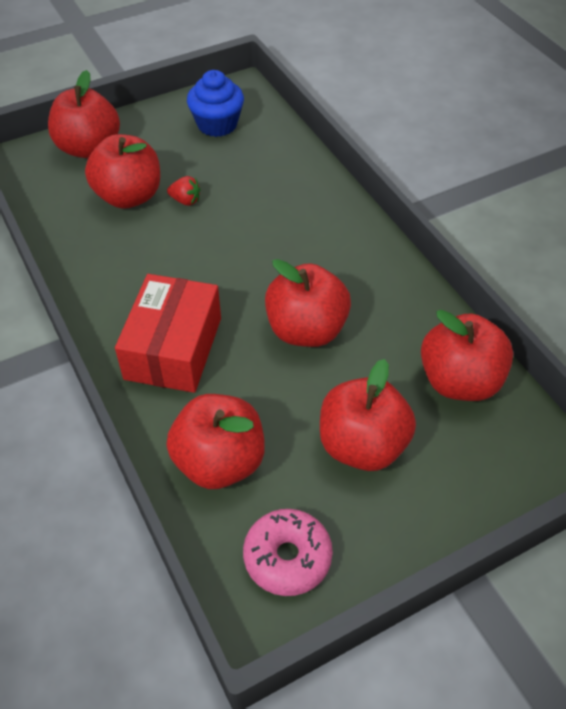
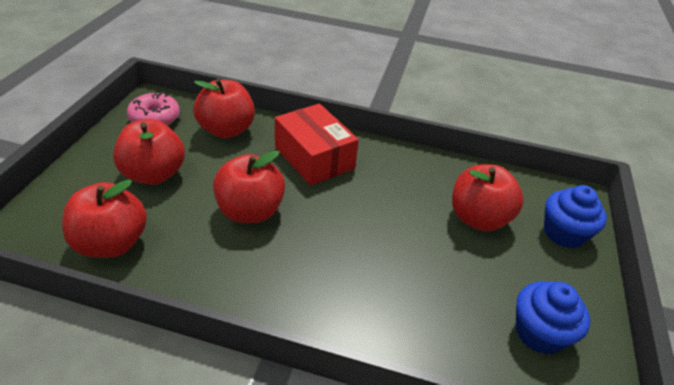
camera: 130 degrees right, 10 degrees down
(89, 148) = (564, 233): red apple -> blue cupcake
(185, 201) = (443, 242): red strawberry -> none

